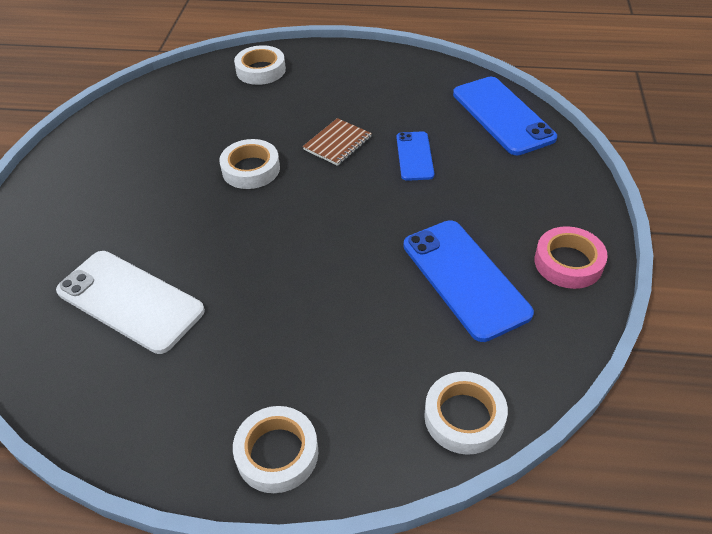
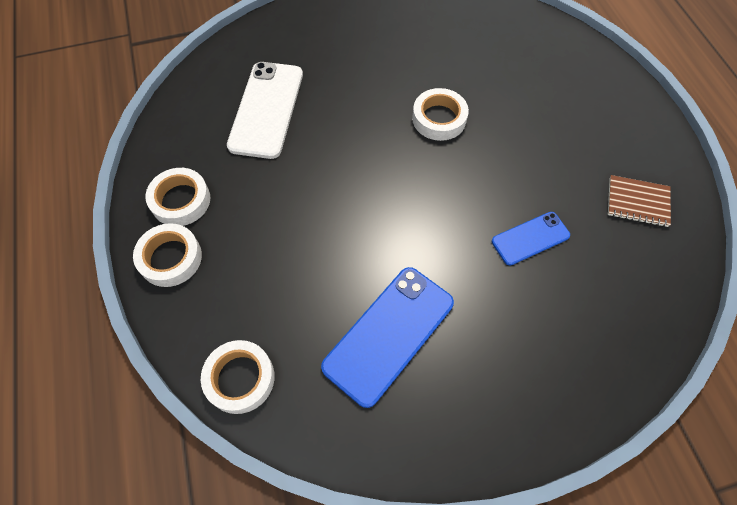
camera: 65 degrees right, 15 degrees up
(261, 70) = (576, 66): white tape -> white tape (181, 200)
(337, 143) = (510, 168): brown notebook -> brown notebook (637, 202)
(502, 116) = (648, 301): blue phone -> none
(568, 262) = (452, 426): pink tape -> none

